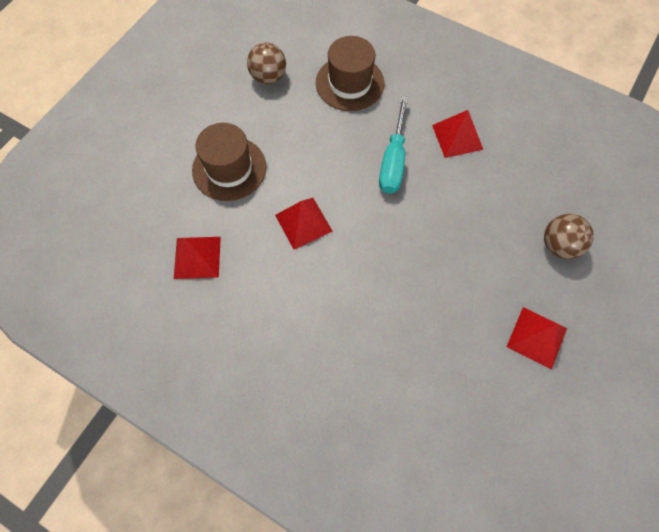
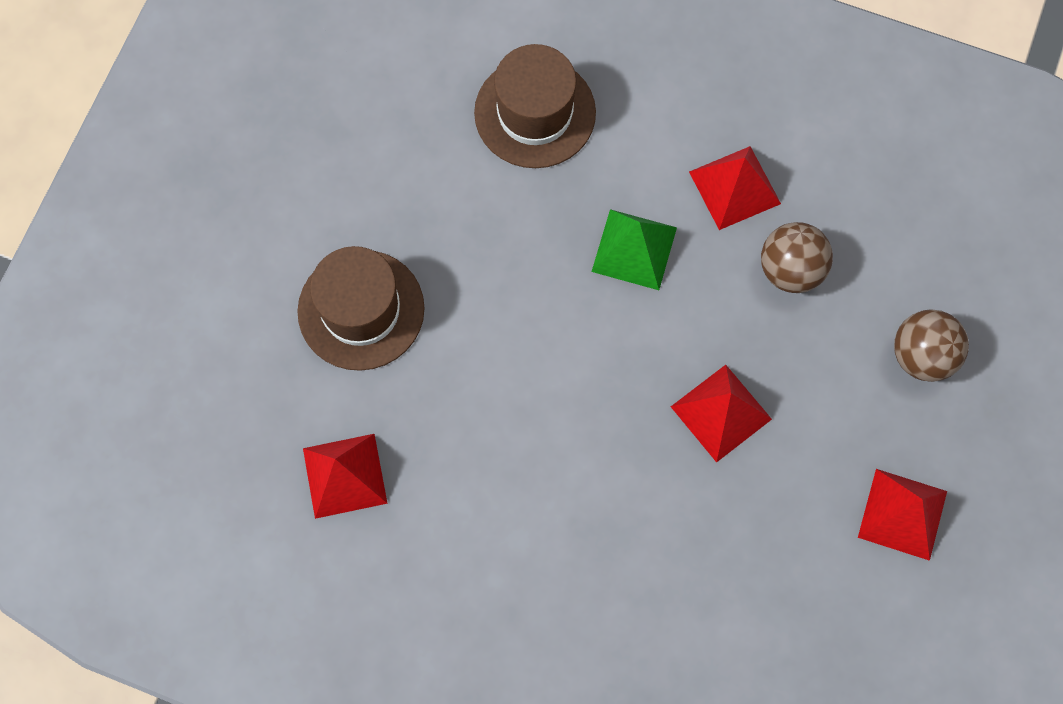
camera: 10 degrees left, 5 degrees up
(268, 77) = (390, 124): brown ball -> brown ball (790, 269)
(303, 223) = (505, 386): red pyramid -> red pyramid (721, 412)
(393, 160) = (634, 249): turquoise screwdriver -> green pyramid

